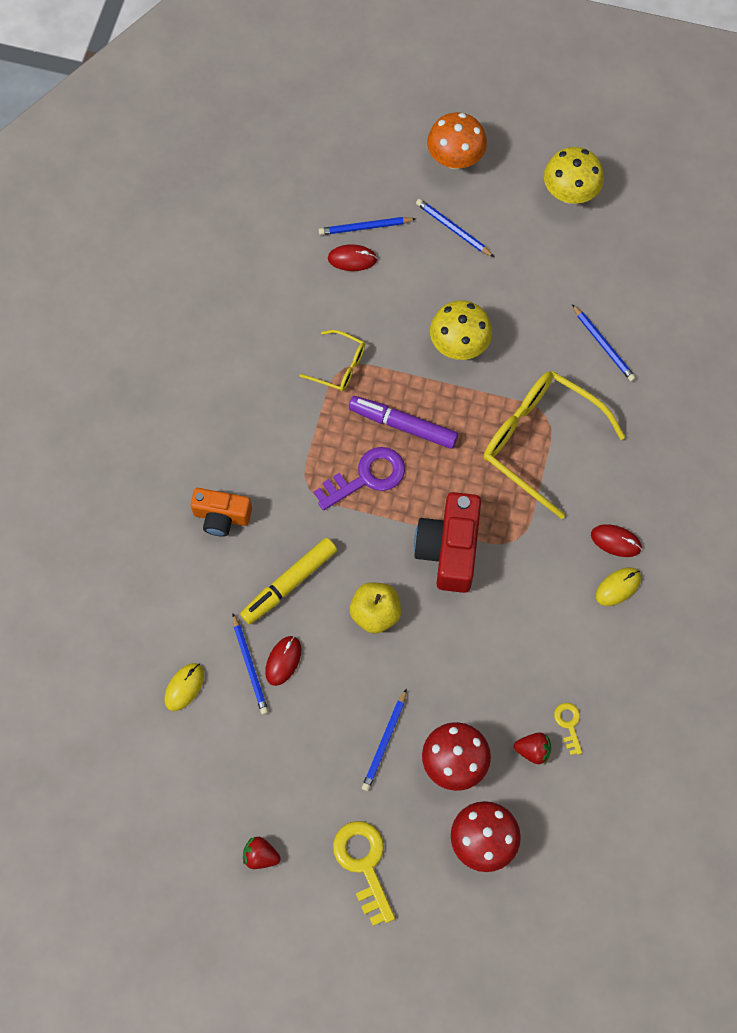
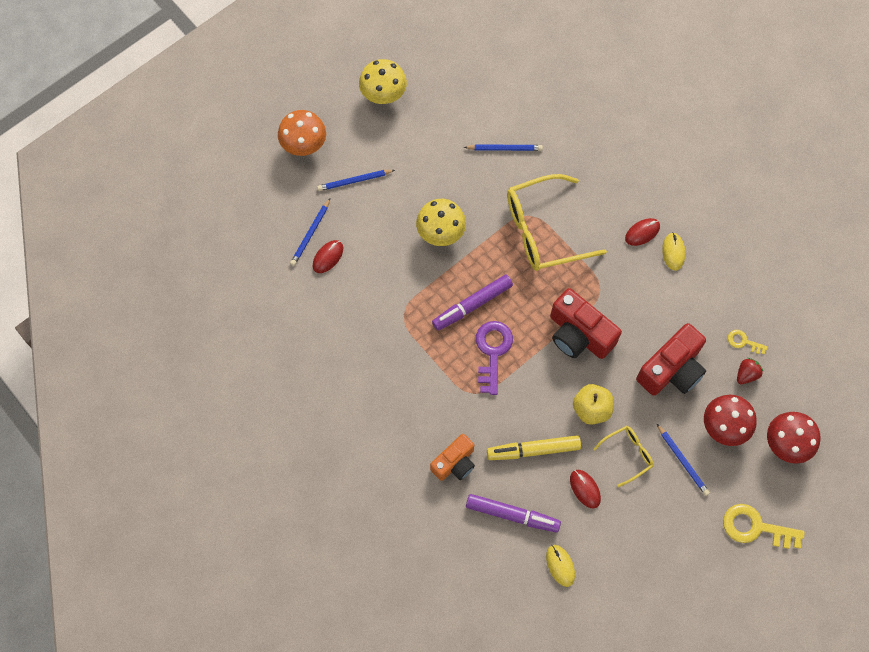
camera: 55 degrees left, 0 degrees up
(205, 606) = (512, 515): none -> purple marker
(249, 666) = (574, 513): blue pencil -> none
(260, 855) = (709, 590): red strawberry -> none
(289, 584) = (533, 450): yellow marker -> yellow marker turned 90 degrees clockwise
(339, 366) = (400, 317): yellow glasses -> yellow glasses (627, 455)
(480, 668) = (671, 369): none -> red camera

